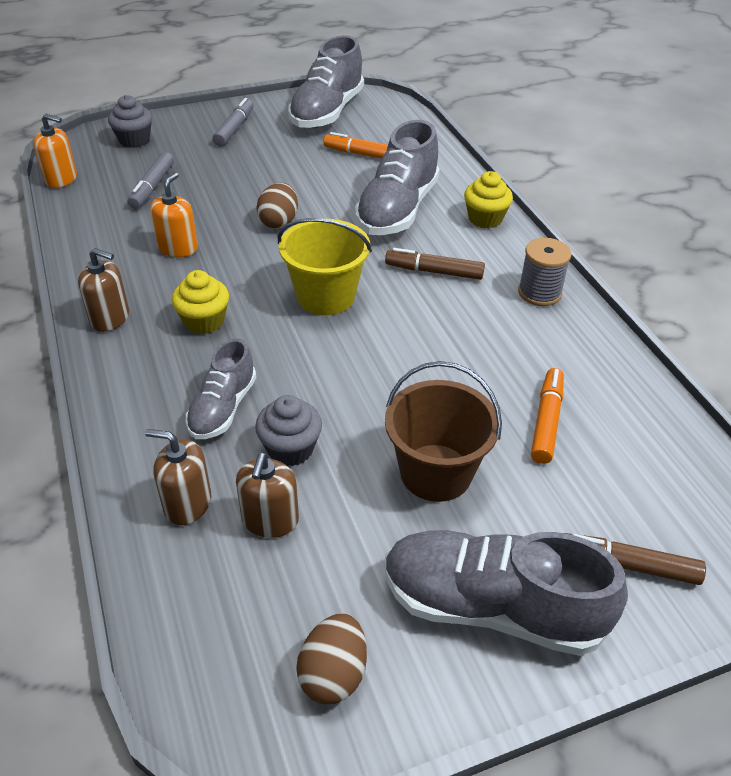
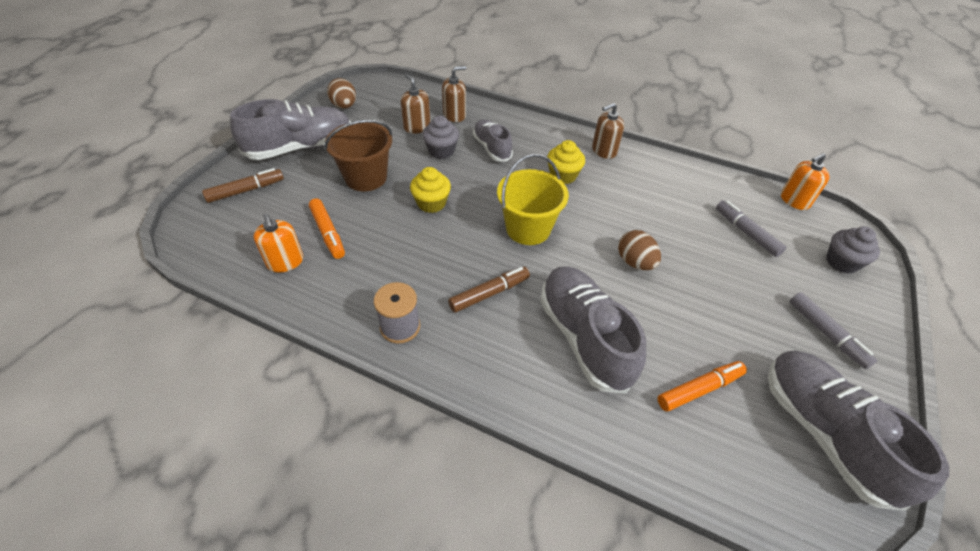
camera: 135 degrees right, 5 degrees up
(178, 248) = (649, 203): orange soap dispenser -> orange soap dispenser (285, 262)
(485, 219) = (511, 382): yellow cupcake -> yellow cupcake (431, 203)

